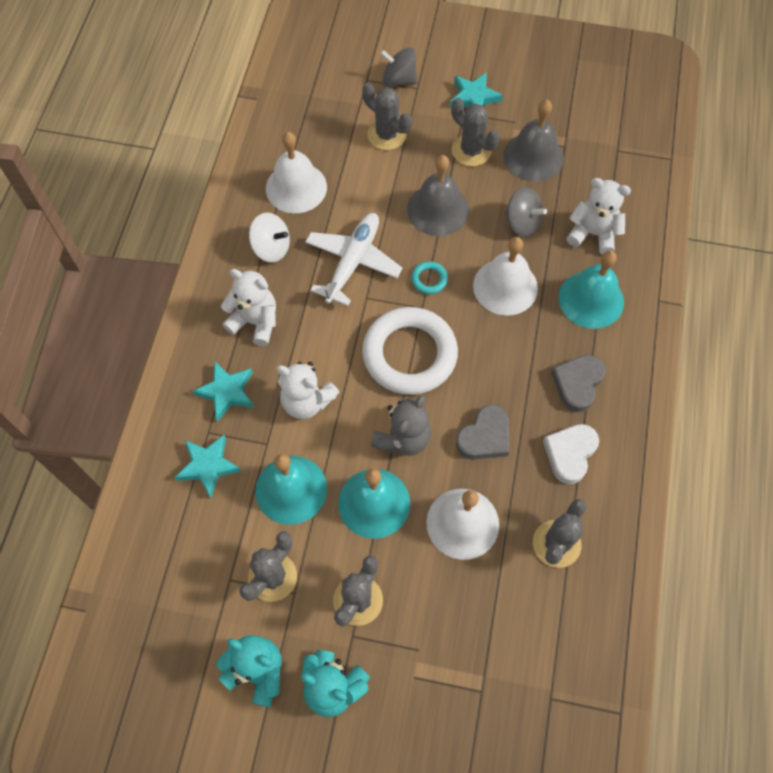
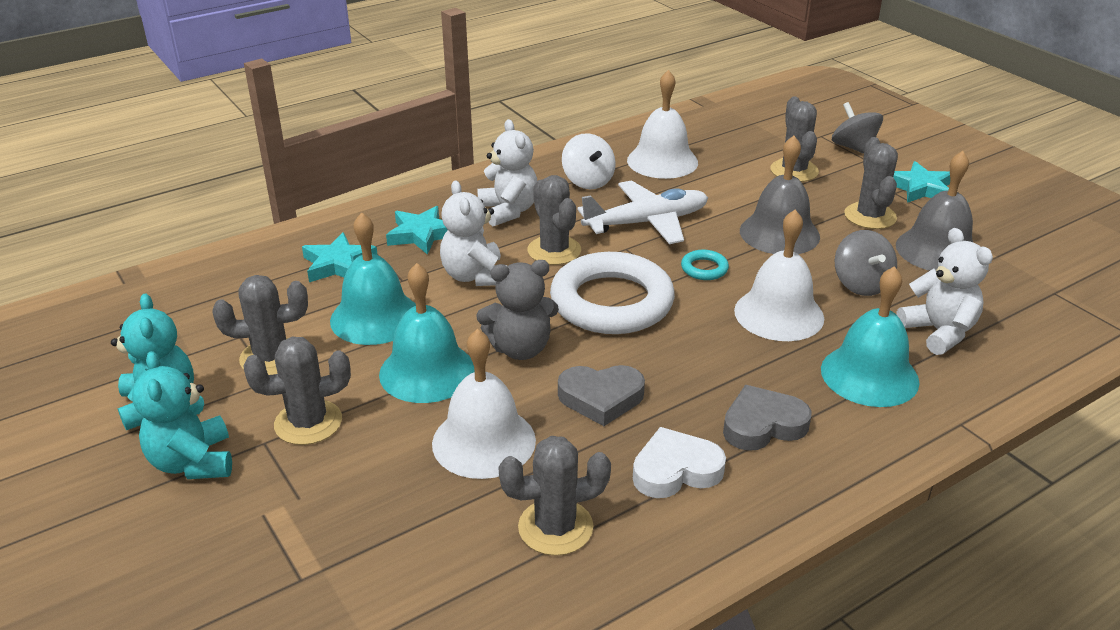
camera: 45 degrees right, 30 degrees down
(327, 336) = (554, 251): none -> grey cactus

